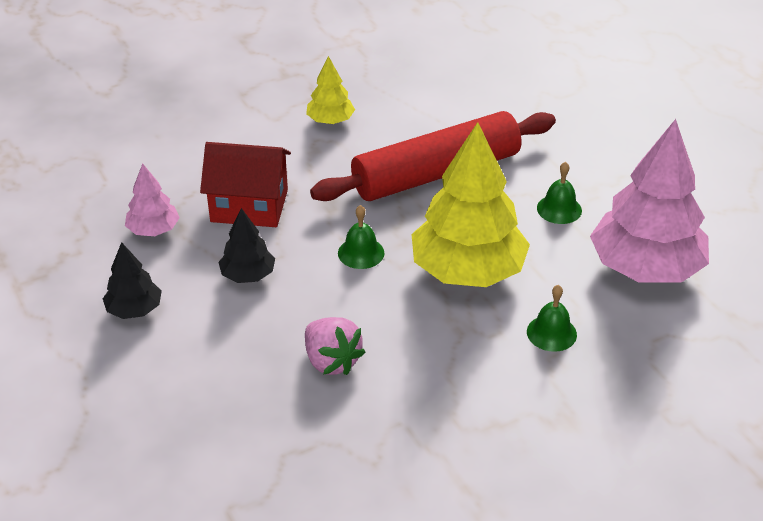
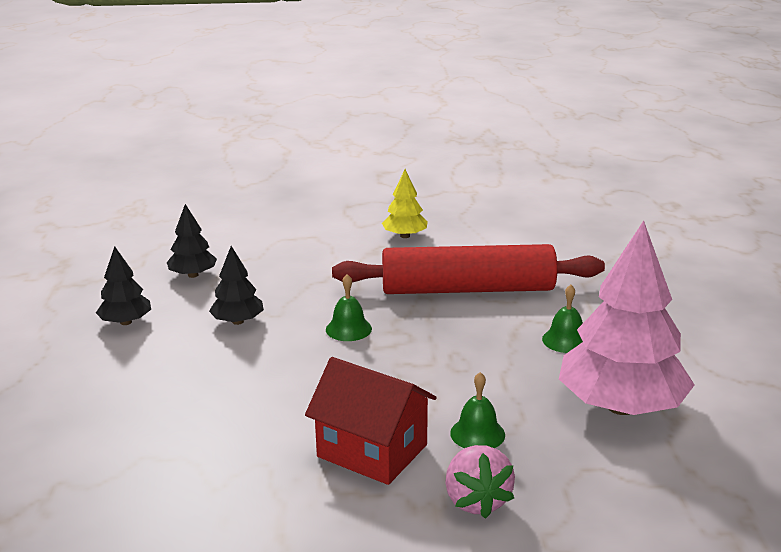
camera: 25 degrees right, 15 degrees down
(153, 230) = (193, 275): pink tree -> black tree
(249, 205) = (284, 276): red house -> red house (372, 450)
(331, 361) = (250, 399): pink strawberry -> pink strawberry (476, 501)
(467, 271) = (435, 365): yellow tree -> none

